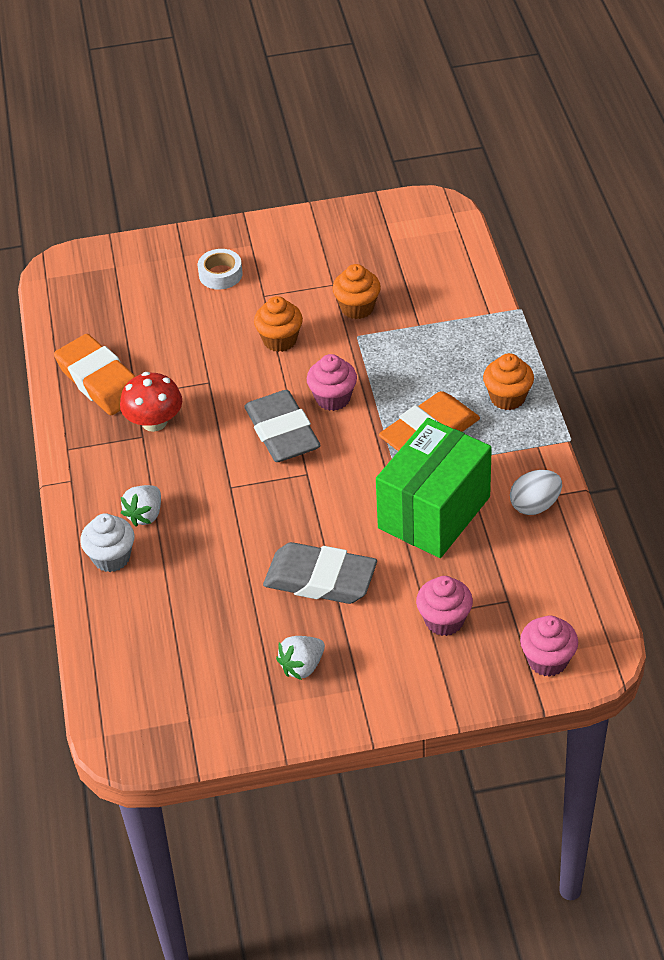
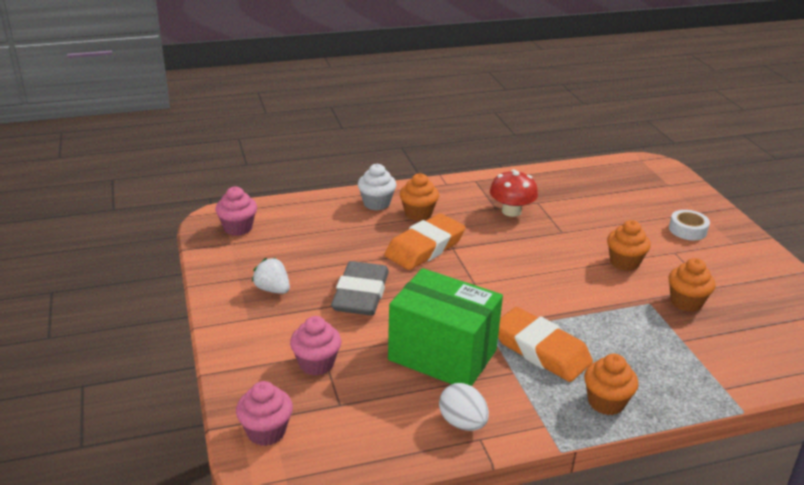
camera: 80 degrees right, 15 degrees down
(100, 380) = (546, 187): orange eraser -> orange eraser (425, 247)
(145, 515) = (418, 213): white strawberry -> orange cupcake
(282, 432) = (517, 268): grey eraser -> none
(333, 398) = (565, 293): pink cupcake -> pink cupcake (238, 228)

